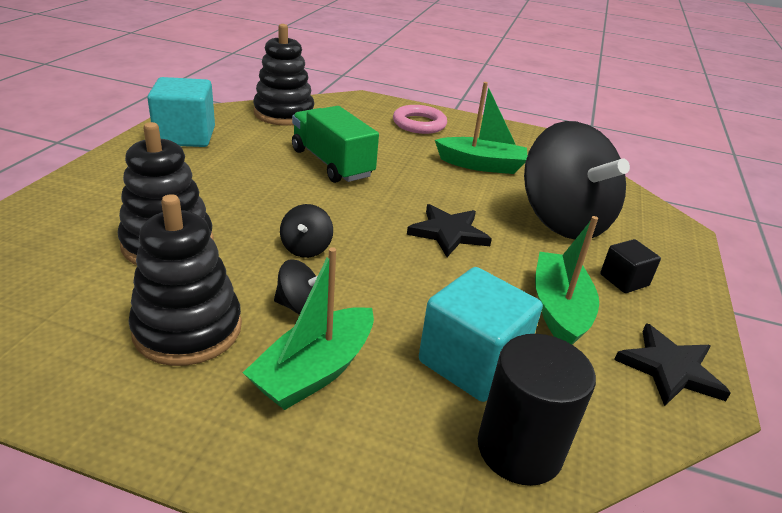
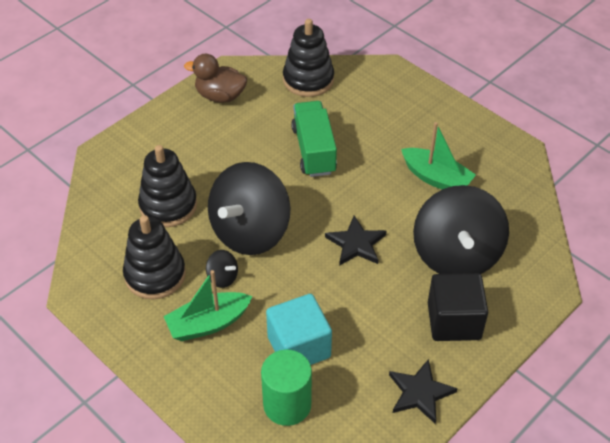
camera: 30 degrees right, 15 degrees up
(185, 136) = (220, 96): turquoise cube -> brown duck
(306, 248) = (250, 232): black spinning top -> black spinning top, size x2.50
(419, 124) = (418, 114): pink ring -> none
(519, 449) = (287, 404): black cylinder -> green cylinder
(559, 309) = (384, 329): green boat -> none
(624, 280) = (454, 321): black cube -> black cube, size x1.84

